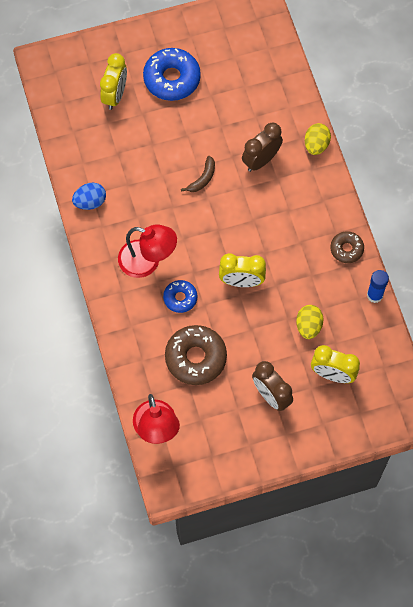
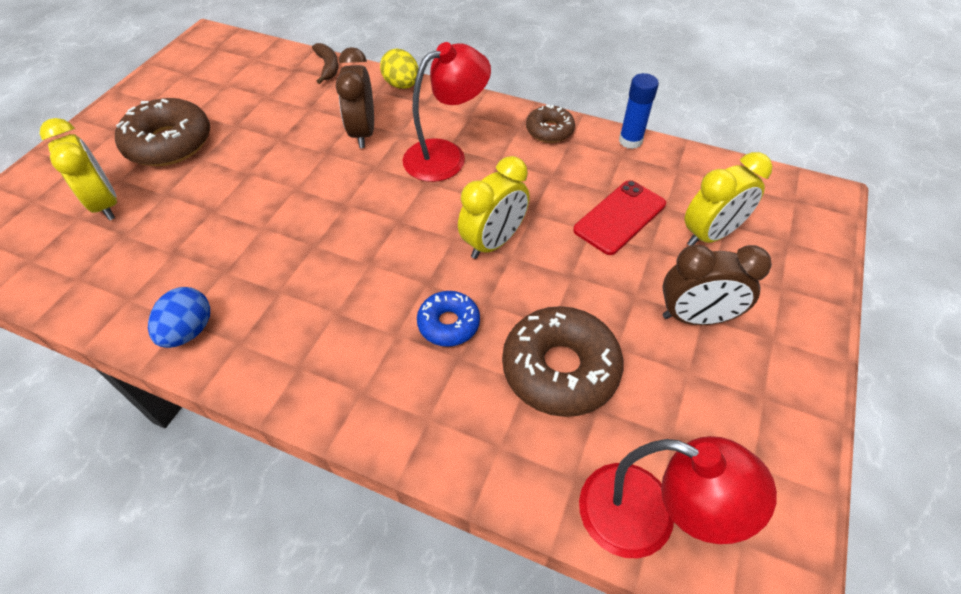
camera: 50 degrees left, 15 degrees down
(147, 262) = (354, 324): red lamp -> red lamp (446, 156)
(172, 79) = (169, 143): blue donut -> brown donut
(202, 178) = (317, 193): brown banana -> brown banana (328, 67)
(308, 326) = (620, 217): yellow egg -> red phone

